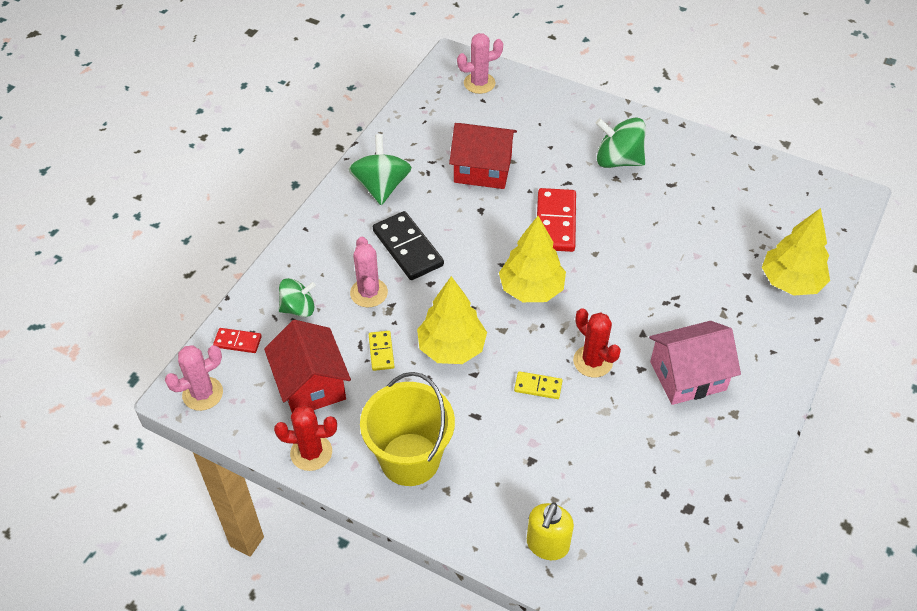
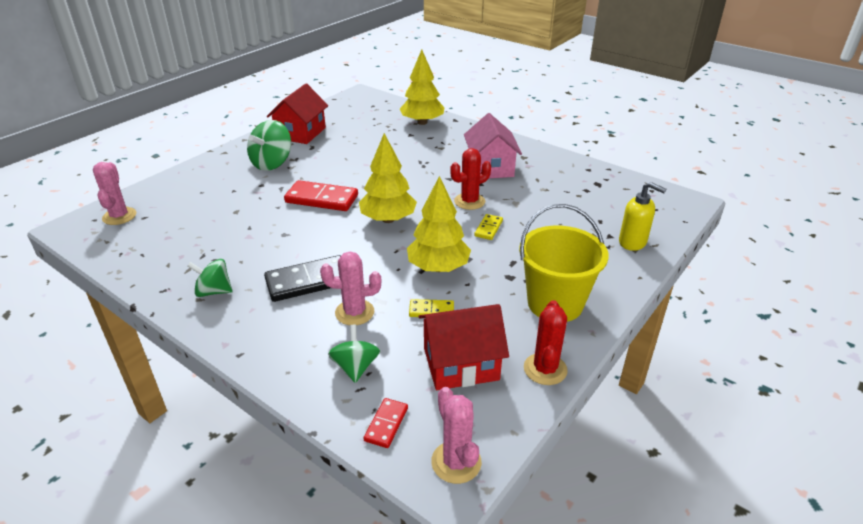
camera: 80 degrees left, 15 degrees down
(381, 187) = (214, 291): green spinning top -> green spinning top, size x0.66
(483, 169) = (235, 227): red house -> red house (301, 133)

